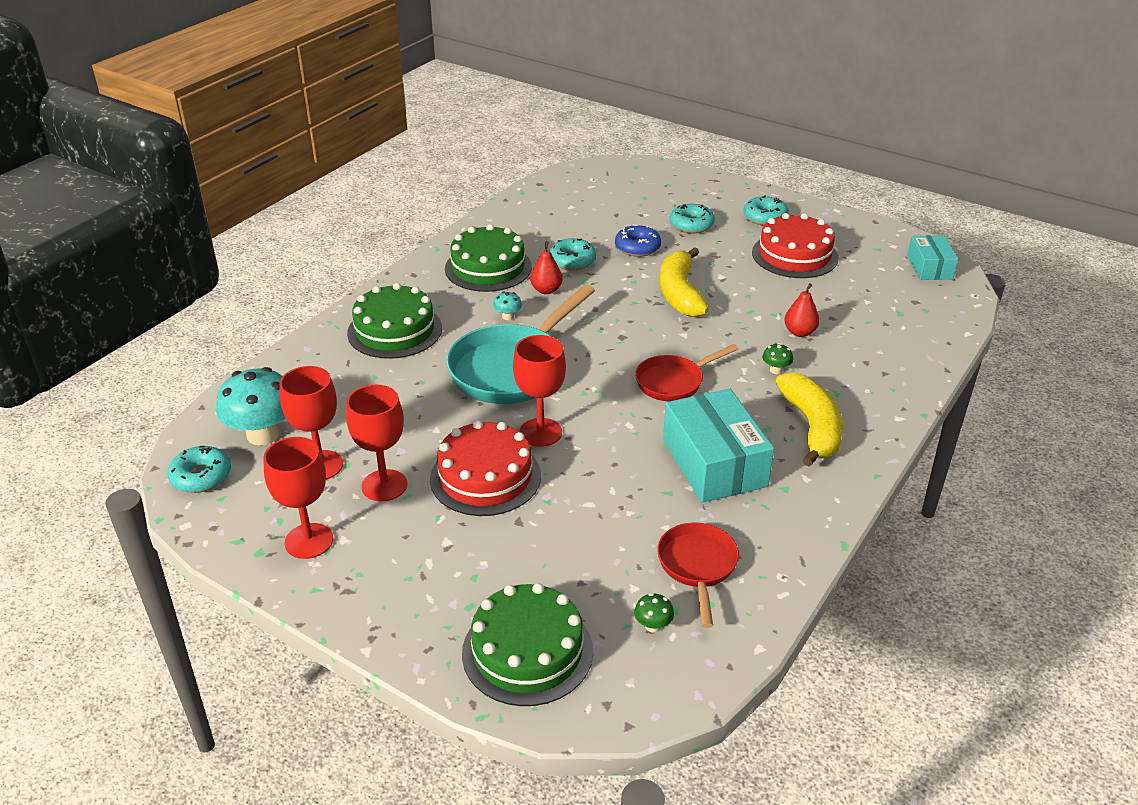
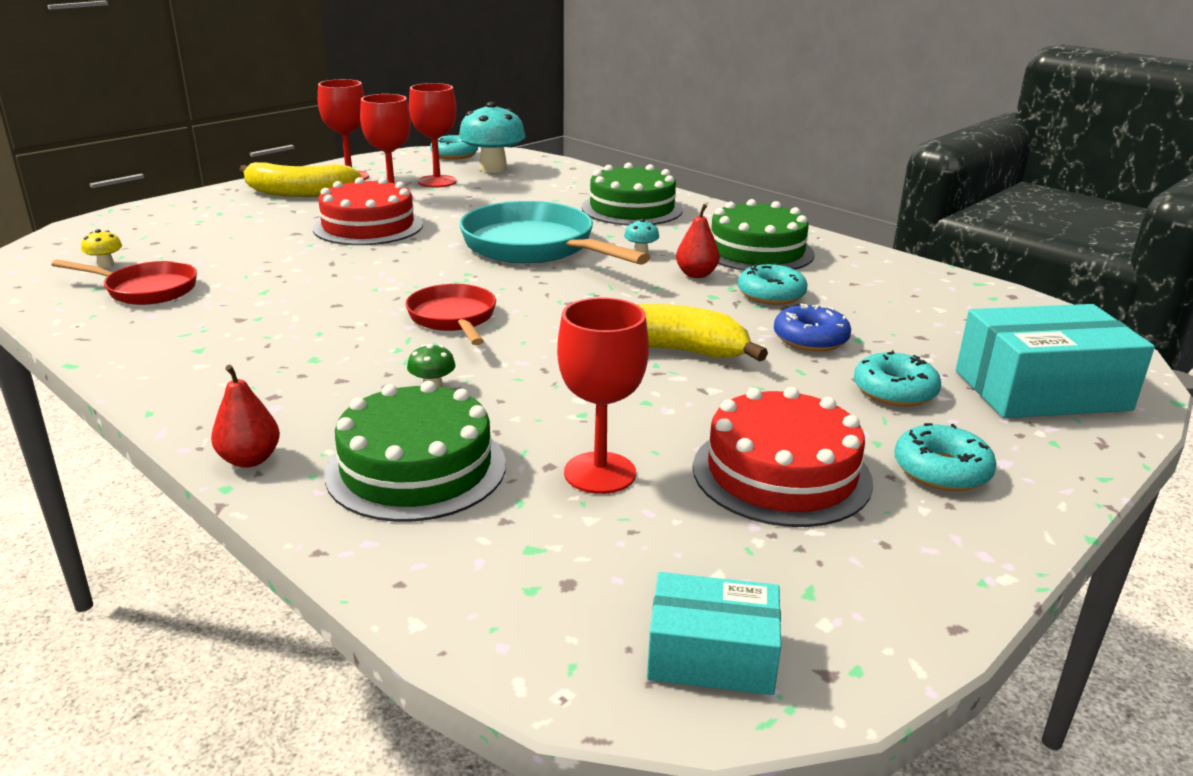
camera: 100 degrees right, 10 degrees down
(527, 651) = (147, 225): green cake -> green cake (416, 468)
(540, 432) = (414, 250): red goblet -> red goblet (600, 473)
(653, 626) = (106, 265): green mushroom -> yellow mushroom
(714, 463) = (283, 319): turquoise box -> turquoise box (1041, 390)
(799, 332) = (519, 425): red pear -> red pear (250, 459)
(811, 427) = (288, 388): yellow banana -> yellow banana (298, 193)

